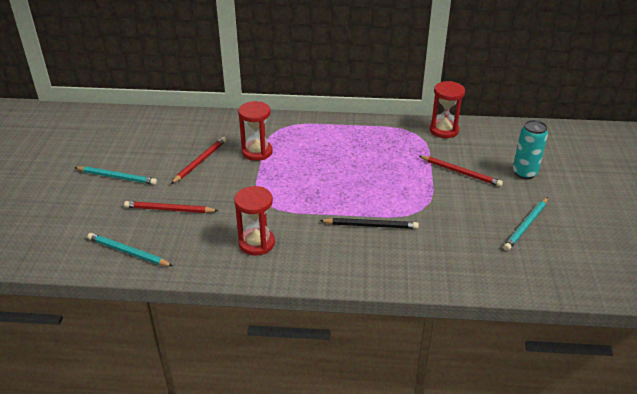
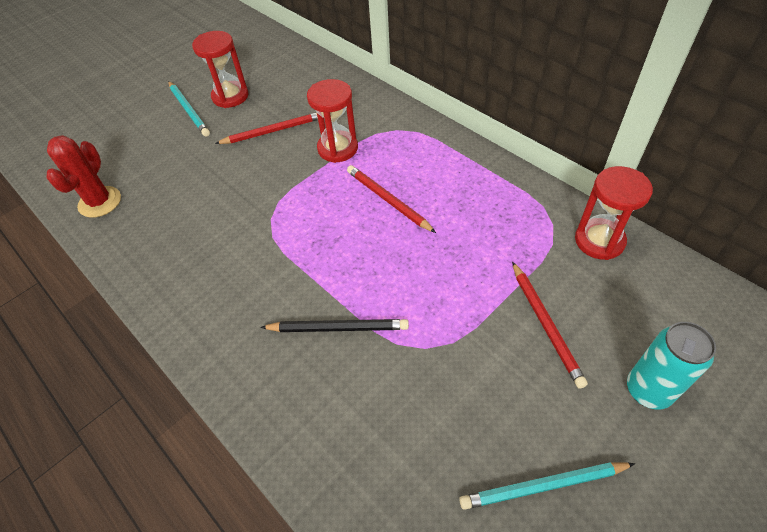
camera: 45 degrees right, 15 degrees up
(128, 252) = (100, 202): turquoise pencil -> red cactus
(169, 210) = (183, 174): red pencil -> red pencil (388, 200)
(256, 243) = (203, 267): red hourglass -> red hourglass (230, 96)
(370, 225) = (338, 327): black pencil -> black pencil turned 45 degrees counterclockwise

